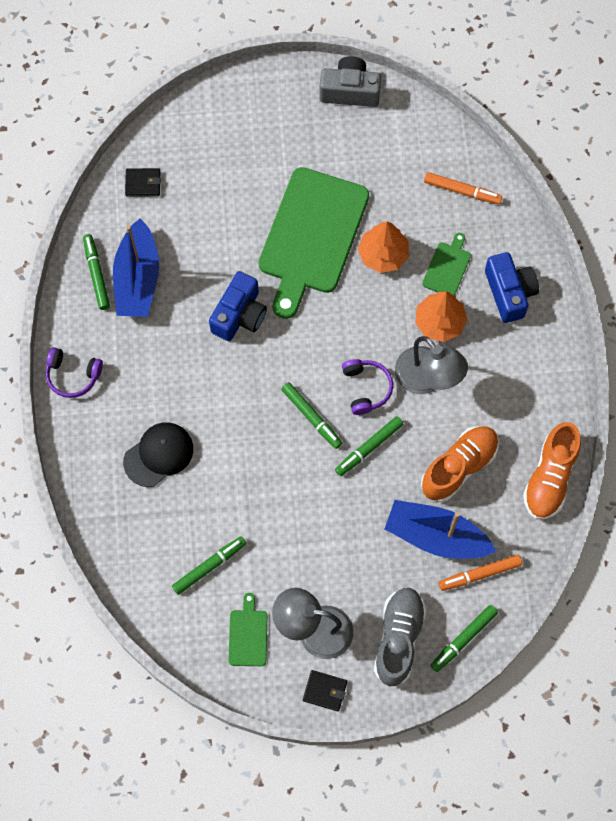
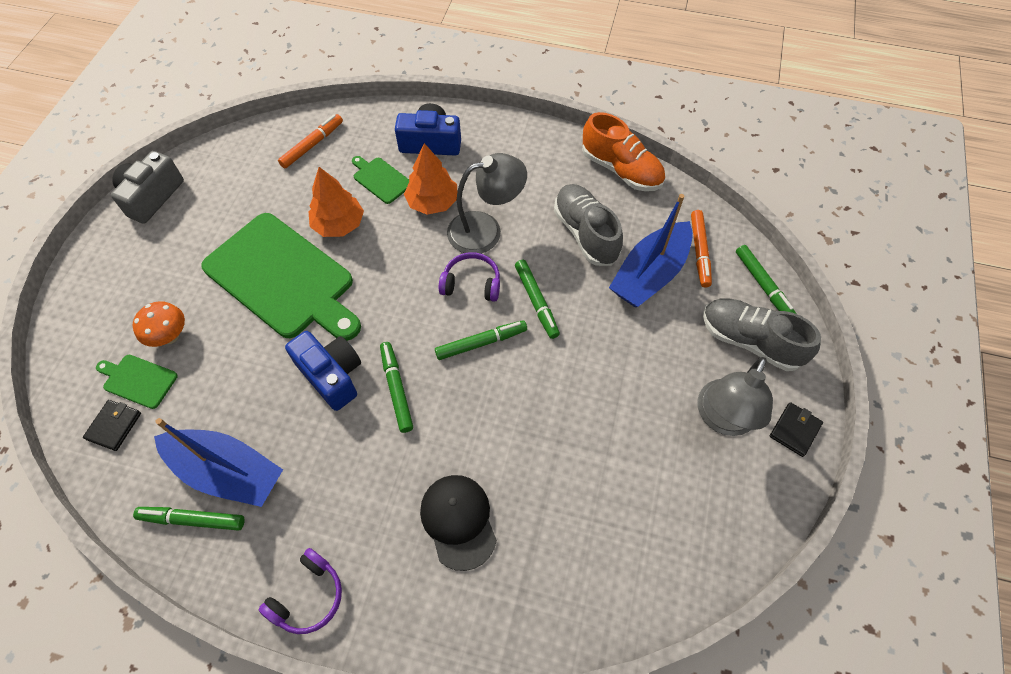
camera: 70 degrees left, 10 degrees down
(209, 566) = (617, 507): green marker -> green marker (396, 389)
(227, 180) = (170, 336): none -> orange mushroom
(248, 635) = (712, 491): green cutting board -> green cutting board (138, 380)
(459, 467) = (585, 233): orange shoe -> grey shoe

